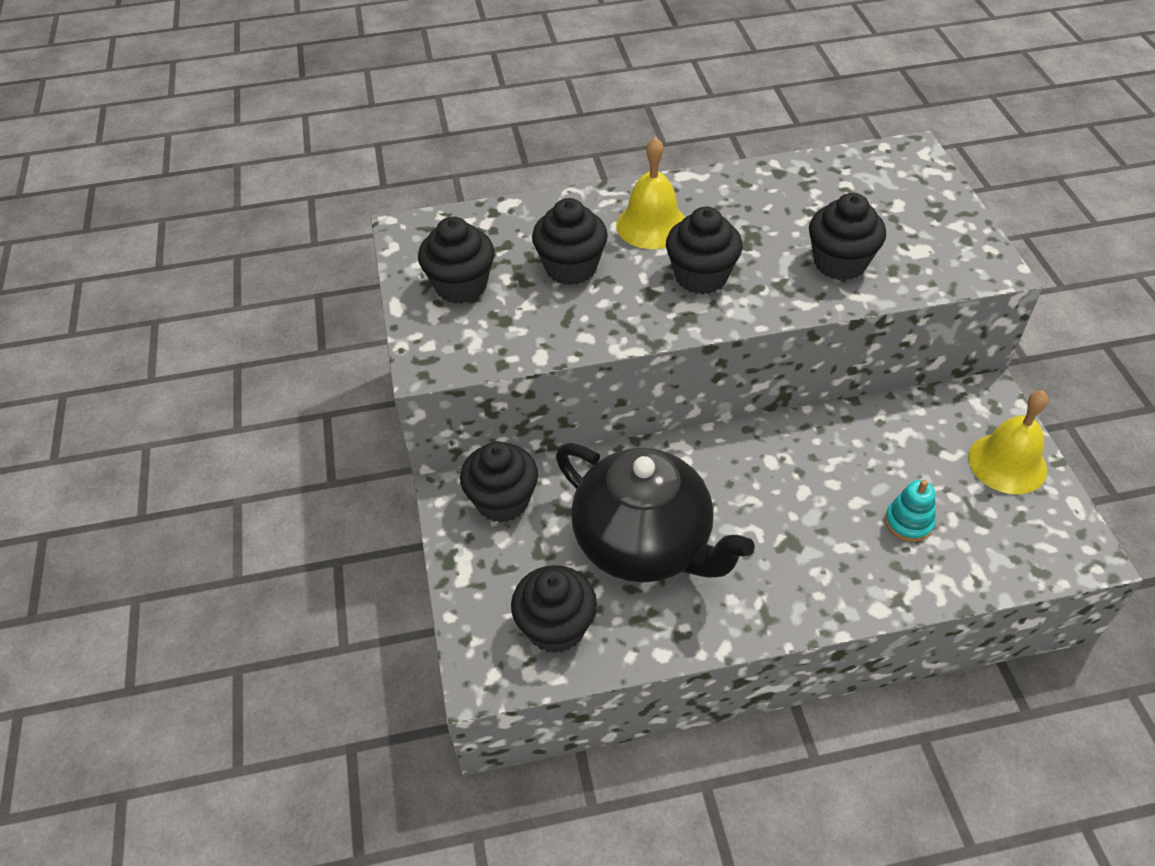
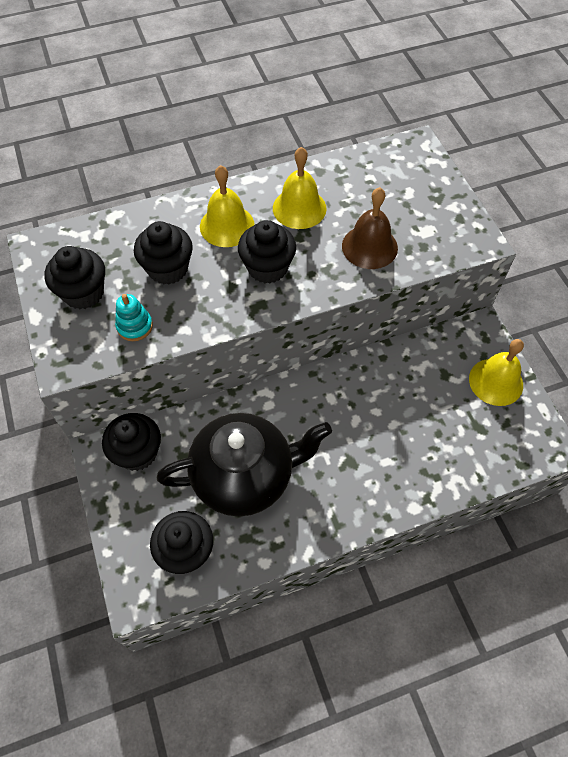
camera: 10 degrees left, 10 degrees up
(644, 545) = (245, 476): black teapot -> black teapot turned 45 degrees counterclockwise
(748, 212) = (299, 208): none -> yellow bell
(840, 263) = (369, 247): black cupcake -> brown bell
(908, 522) = (430, 436): turquoise stacking toy -> turquoise stacking toy (135, 326)

